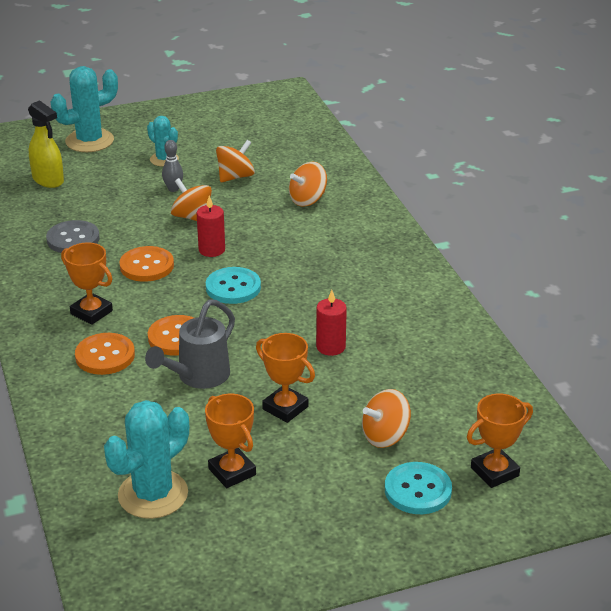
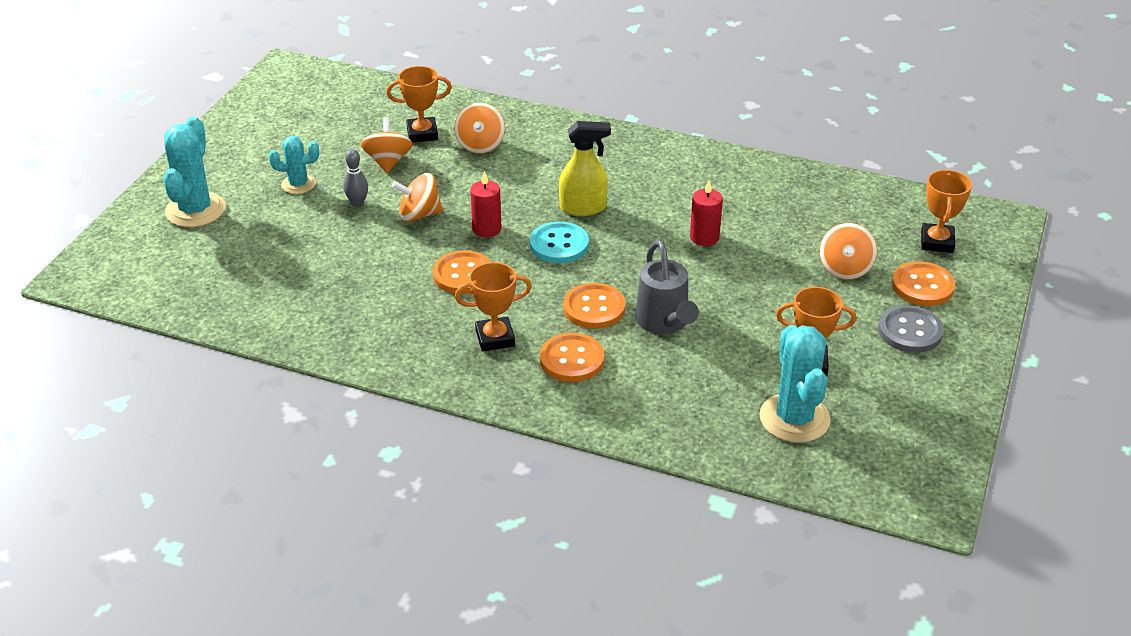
camera: 50 degrees left, 5 degrees up
(48, 180) = (230, 266): yellow spray bottle -> yellow spray bottle (583, 208)
(73, 239) = (358, 296): grey button -> grey button (910, 331)
(285, 408) = (757, 298): orange trophy -> orange trophy (422, 134)
(418, 490) = (922, 286): turquoise button -> orange button

